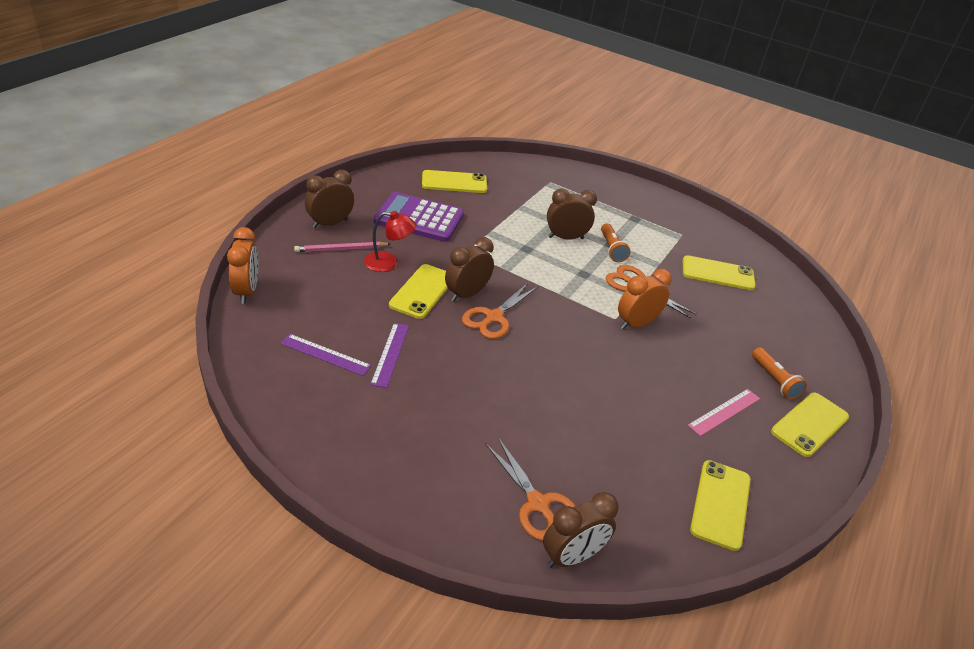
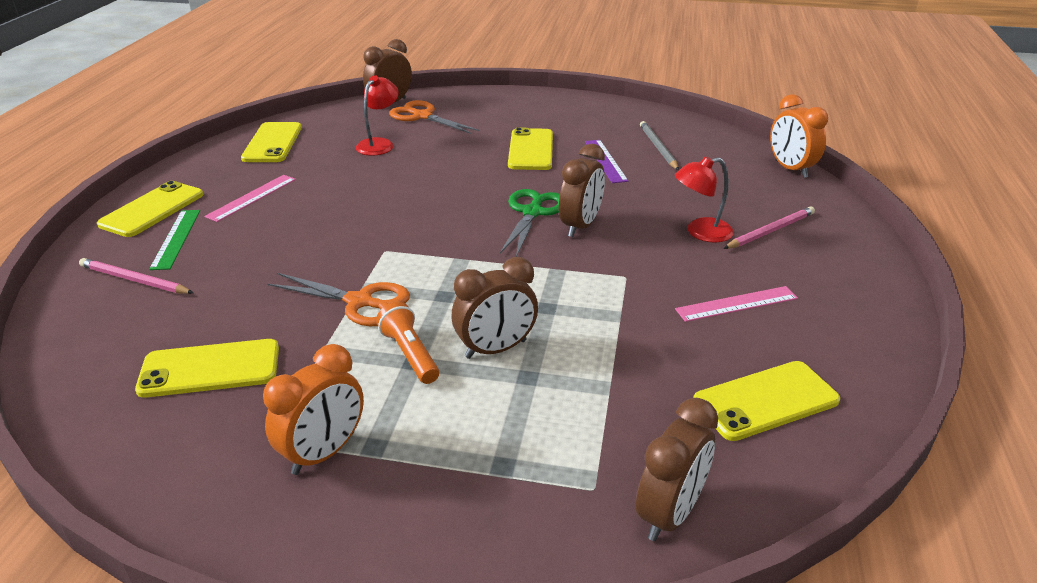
camera: 165 degrees right, 5 degrees down
(325, 354) = (658, 148): purple ruler -> grey pencil
(330, 223) = (829, 256): brown clock -> brown clock (670, 514)
(419, 218) = (737, 304): purple calculator -> pink ruler
(422, 291) = (631, 215): yellow phone -> yellow phone (531, 150)
(494, 317) = (532, 212): orange scissors -> green scissors
(600, 459) = (379, 144): none -> red lamp
(636, 323) = (355, 252): orange clock -> orange clock (324, 453)
(774, 380) = (176, 239): orange flashlight -> green ruler
(788, 348) = (135, 280): none -> pink pencil

